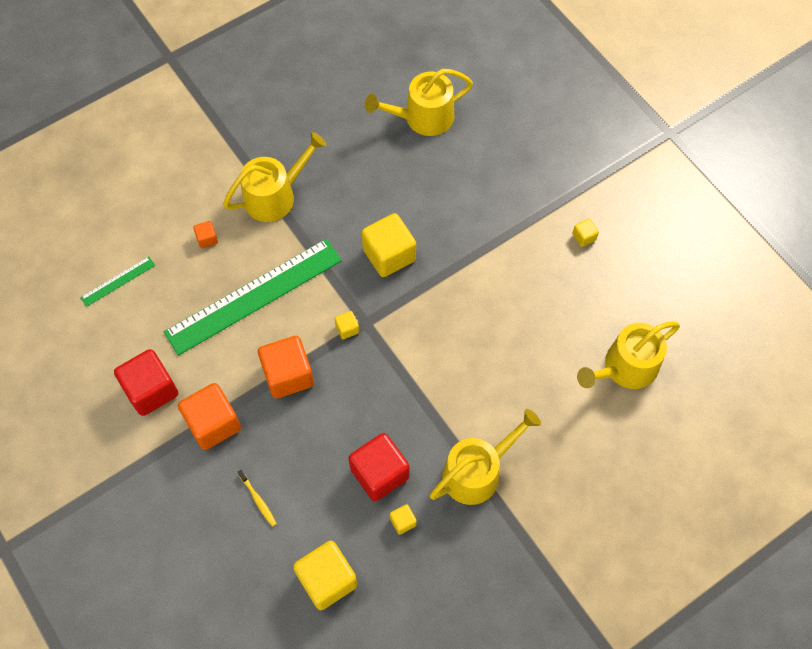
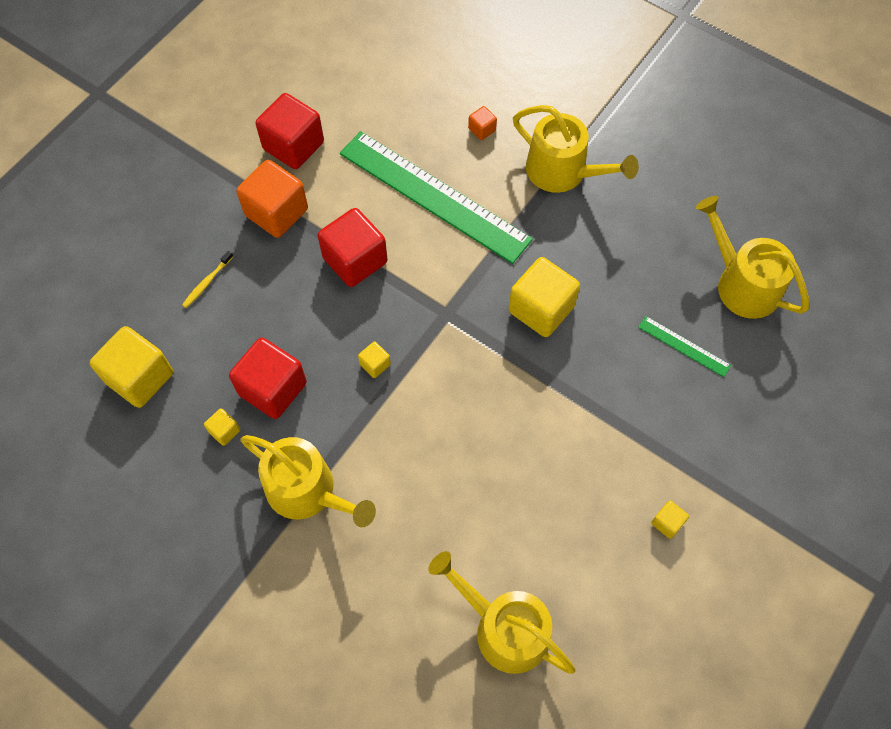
camera: 70 degrees right, 0 degrees up
(118, 281) = (400, 73): green ruler -> green ruler (684, 346)
(288, 375) = (355, 260): orange cube -> red cube
(347, 329) = (431, 298): yellow cube -> yellow cube (375, 364)

